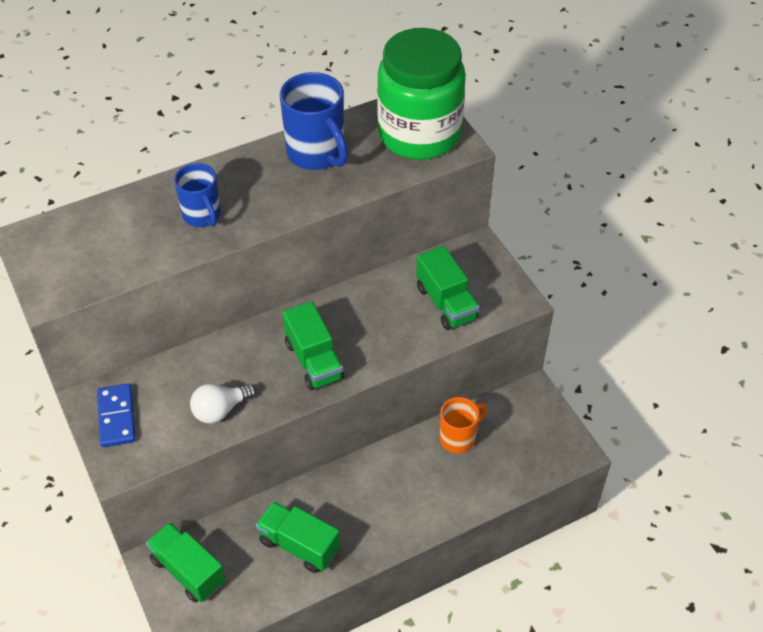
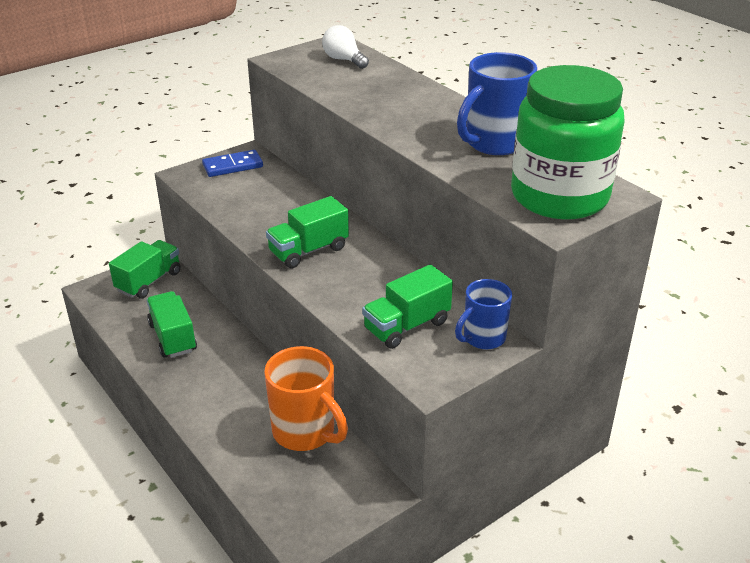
camera: 80 degrees right, 15 degrees down
(202, 216) = (385, 102): blue mug -> blue mug (482, 338)
(220, 410) = (245, 210): white light bulb -> white light bulb (344, 60)
(299, 545) = (173, 337): green truck -> green truck turned 45 degrees counterclockwise
(459, 438) = (306, 432): orange mug -> orange mug, size x1.57

